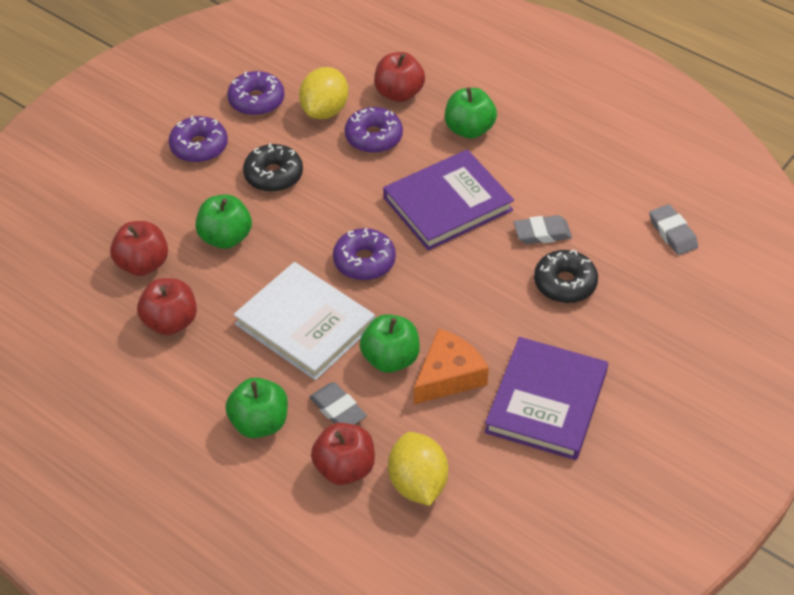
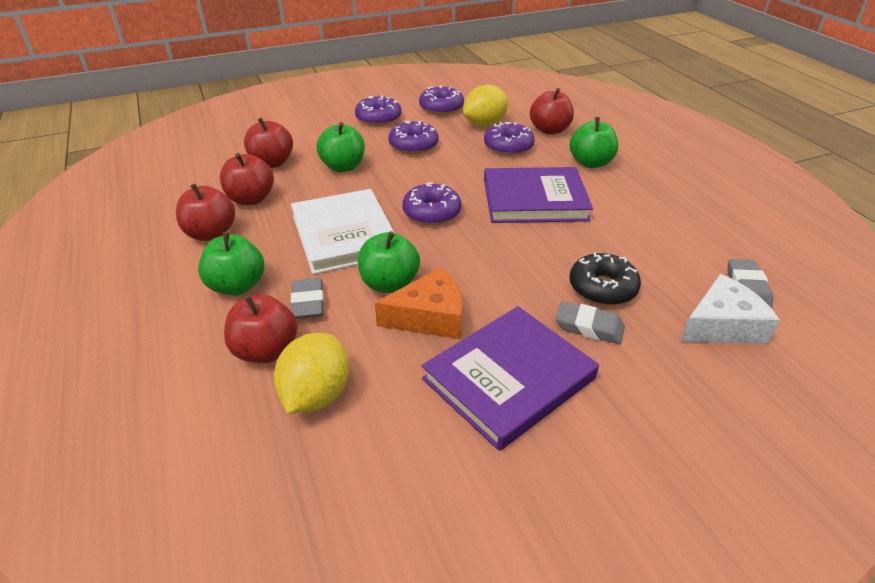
camera: 30 degrees right, 10 degrees down
(174, 380) = (211, 233): none -> red apple
(273, 175) = (413, 145): black donut -> purple donut
(542, 233) = (606, 245): grey eraser -> grey eraser (589, 327)
(670, 280) = (722, 325): none -> white cheese

